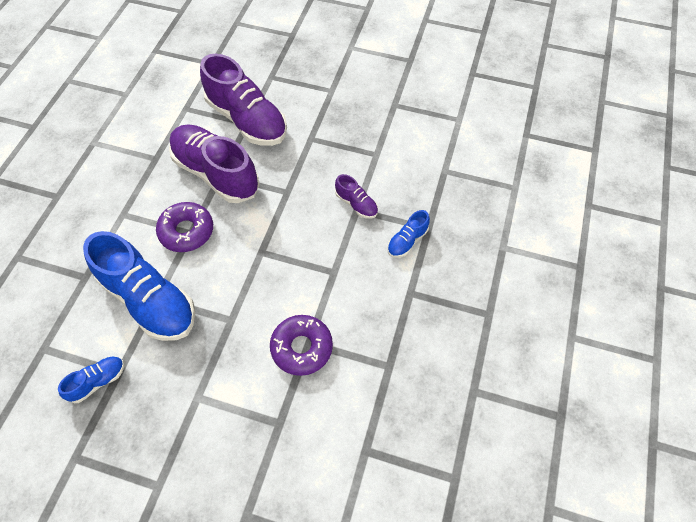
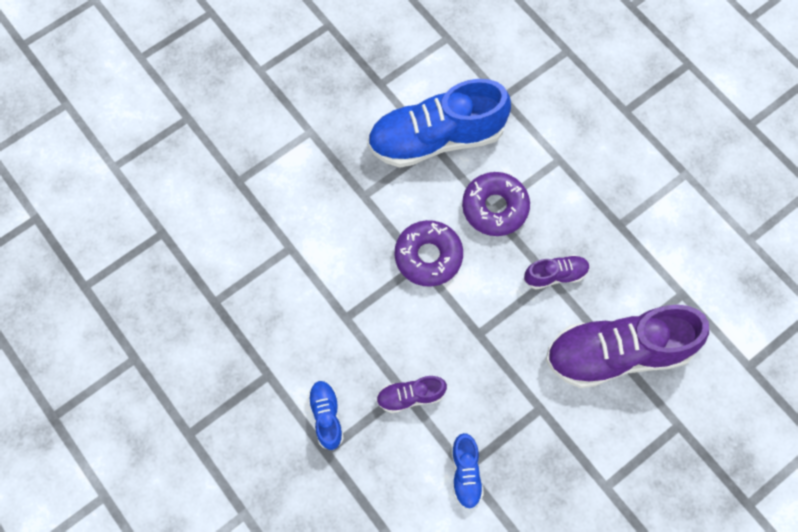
camera: 125 degrees right, 10 degrees up
(98, 381) = (383, 65): blue shoe -> blue shoe (465, 473)
(216, 173) = (555, 275): purple shoe -> purple shoe, size x0.45
(302, 348) = (289, 239): purple donut -> purple donut (428, 256)

